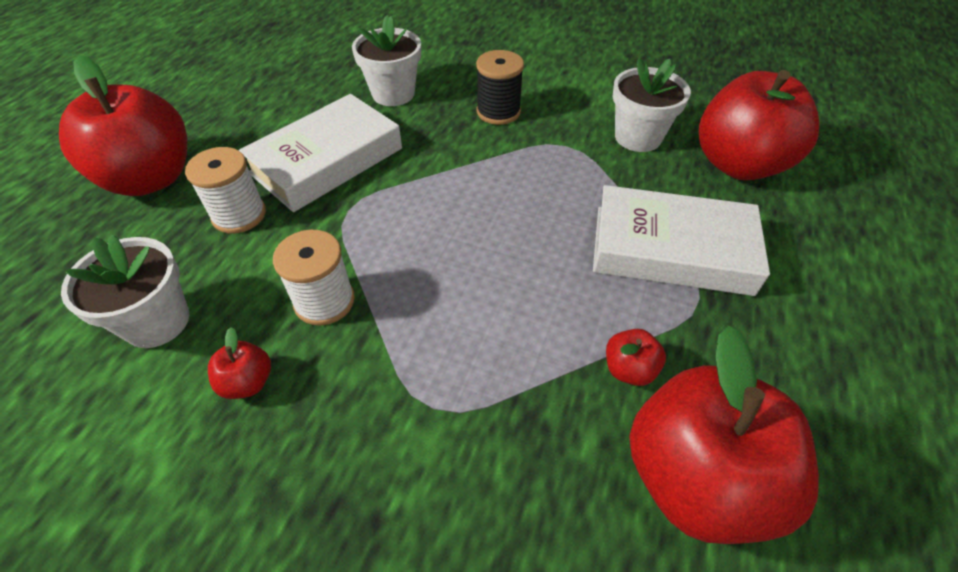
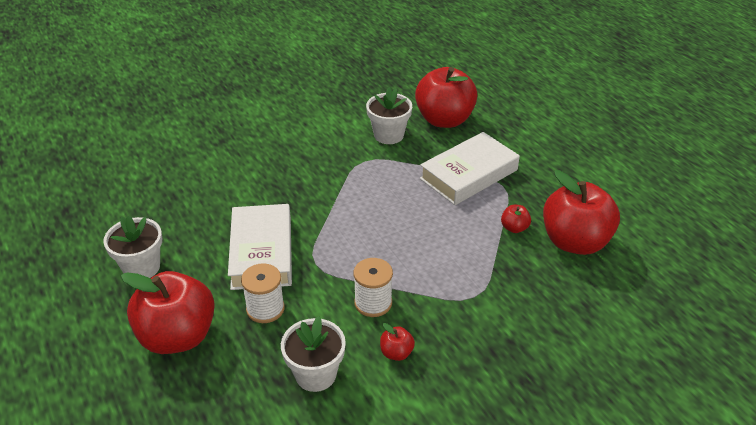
camera: 50 degrees left, 10 degrees down
(393, 93) = (233, 196): white flower pot -> white flower pot (141, 267)
(498, 112) = (306, 167): black spool -> none

